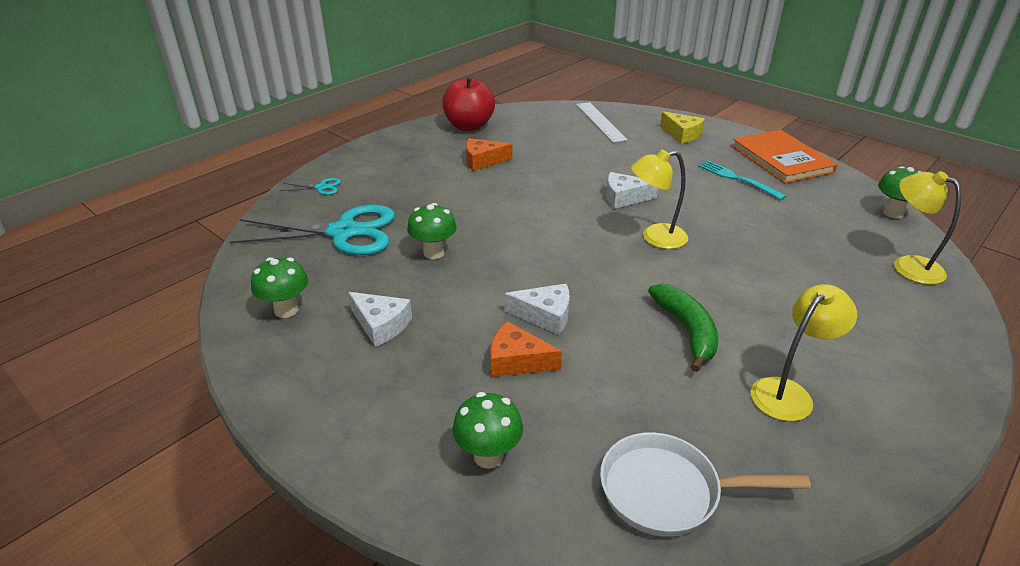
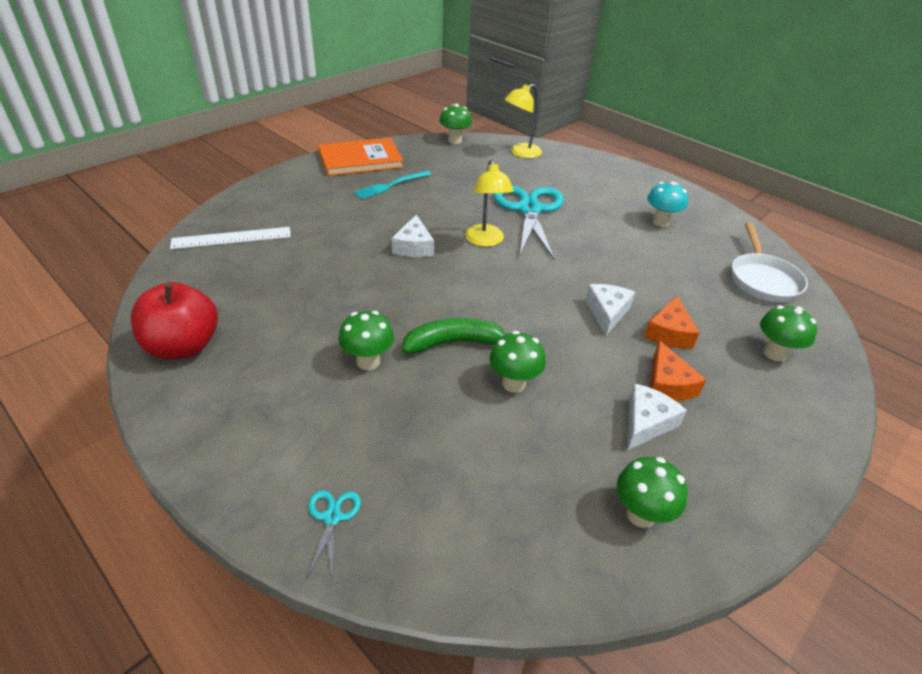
camera: 90 degrees left, 5 degrees up
(344, 232) = (468, 473): turquoise scissors -> turquoise scissors (529, 209)
(458, 188) = (368, 361): none -> green mushroom
(483, 161) = (300, 337): orange cheese -> orange cheese (667, 384)
(682, 134) = (290, 195): yellow cheese -> none
(687, 330) = (609, 247): green banana -> green banana (454, 343)
(788, 392) = (660, 222): yellow lamp -> turquoise mushroom

